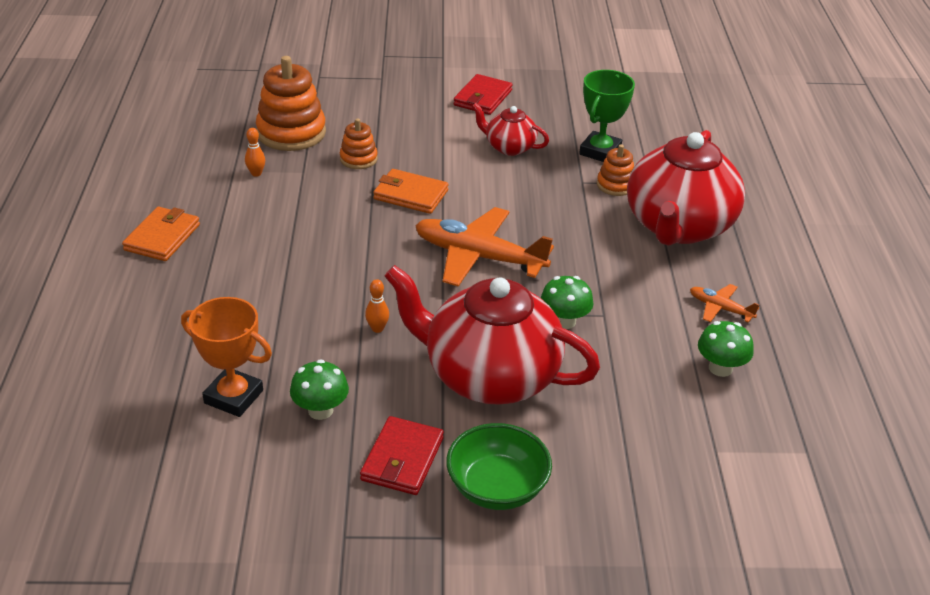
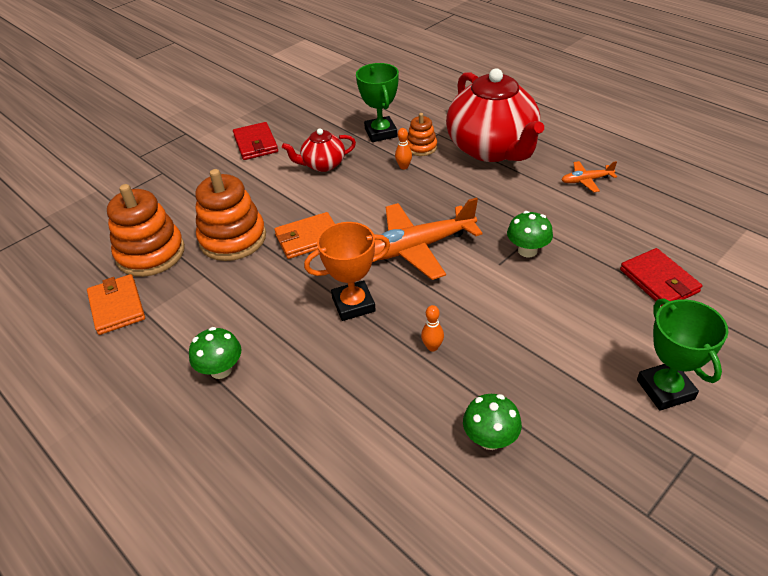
camera: 40 degrees left, 5 degrees up
(162, 237) = (165, 410): orange wallet -> orange wallet (117, 307)
(233, 397) = (418, 487): orange trophy -> orange trophy (353, 304)
(256, 173) = (169, 302): orange bowling pin -> orange bowling pin (404, 167)
(358, 159) = (233, 239): orange stacking toy -> orange stacking toy, size x1.88
(402, 459) = (590, 423): red wallet -> red wallet (659, 281)
(489, 376) = (545, 320): red teapot -> none
(497, 488) = (665, 389): green bowl -> green trophy
(720, 368) = (641, 214): green mushroom -> green mushroom (221, 370)

